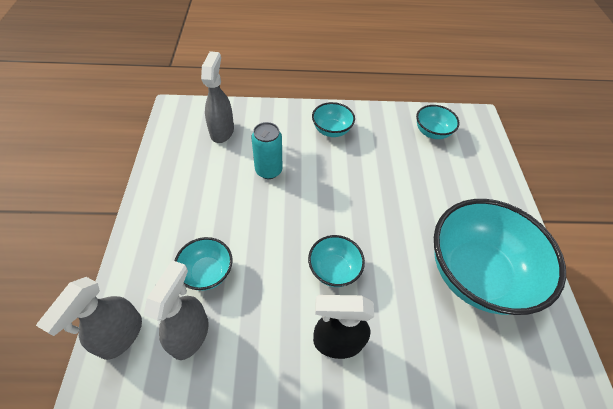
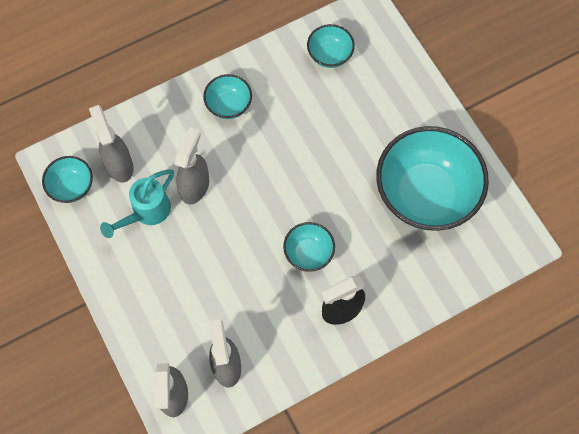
camera: 25 degrees left, 15 degrees up
(207, 272) = (206, 312): turquoise bowl -> turquoise bowl (72, 187)
(217, 171) = (146, 212): none -> turquoise watering can
(268, 170) = (195, 186): turquoise can -> grey spray bottle

